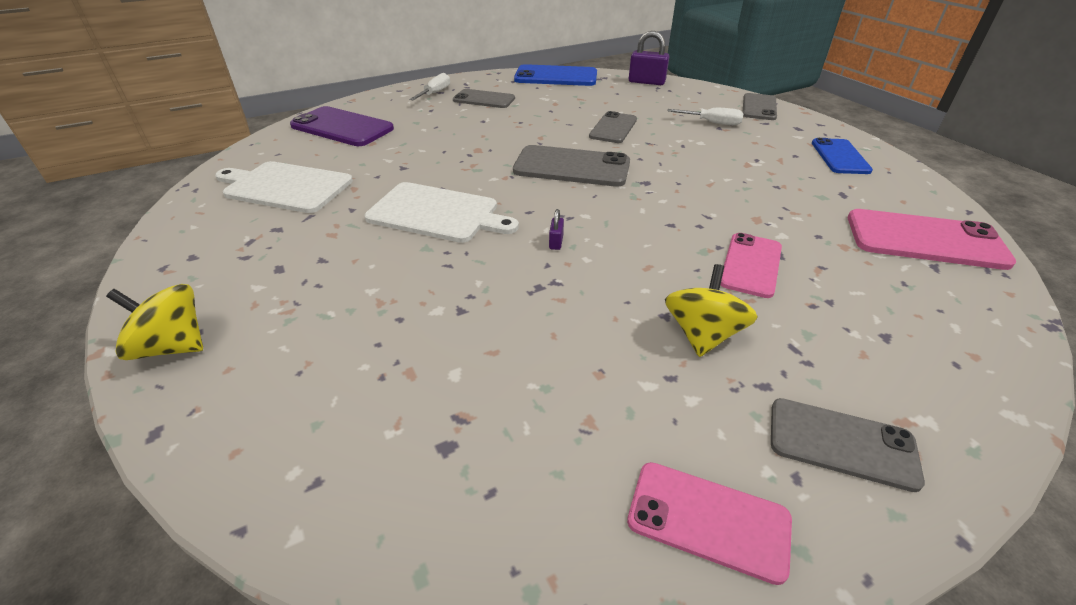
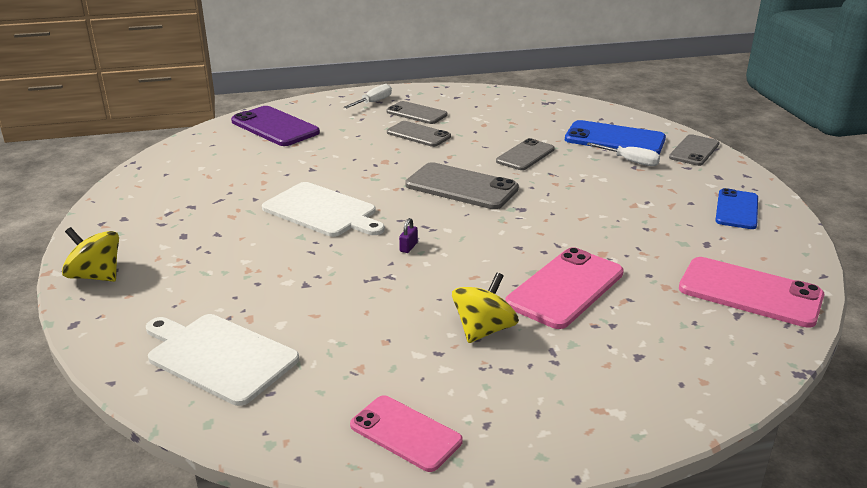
camera: 15 degrees right, 10 degrees down
(285, 187) = (209, 173): white cutting board -> white cutting board (219, 356)
(556, 77) = (502, 96): blue phone -> blue phone (614, 139)
(646, 82) = (593, 111): purple padlock -> none
(751, 265) = (565, 288): pink phone -> pink phone, size x1.52
(841, 443) = (537, 413): grey phone -> grey phone (418, 134)

